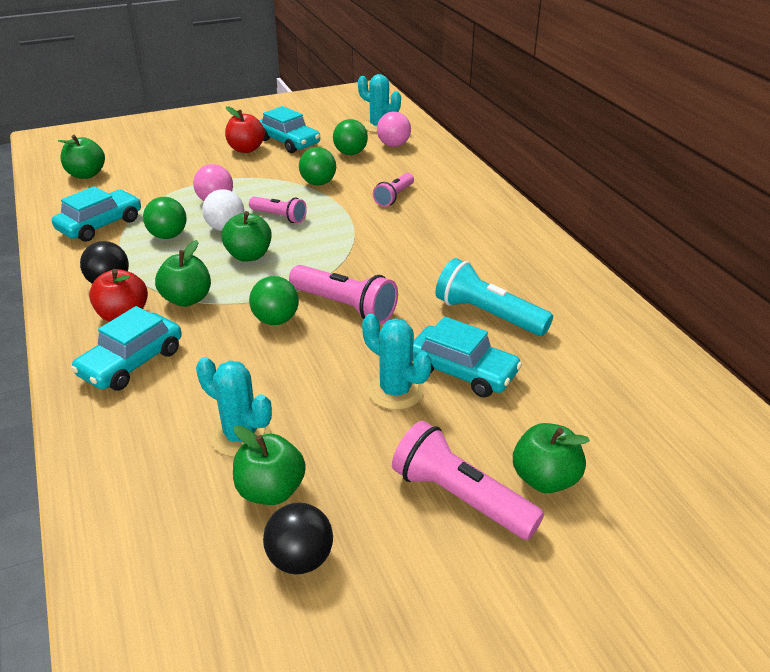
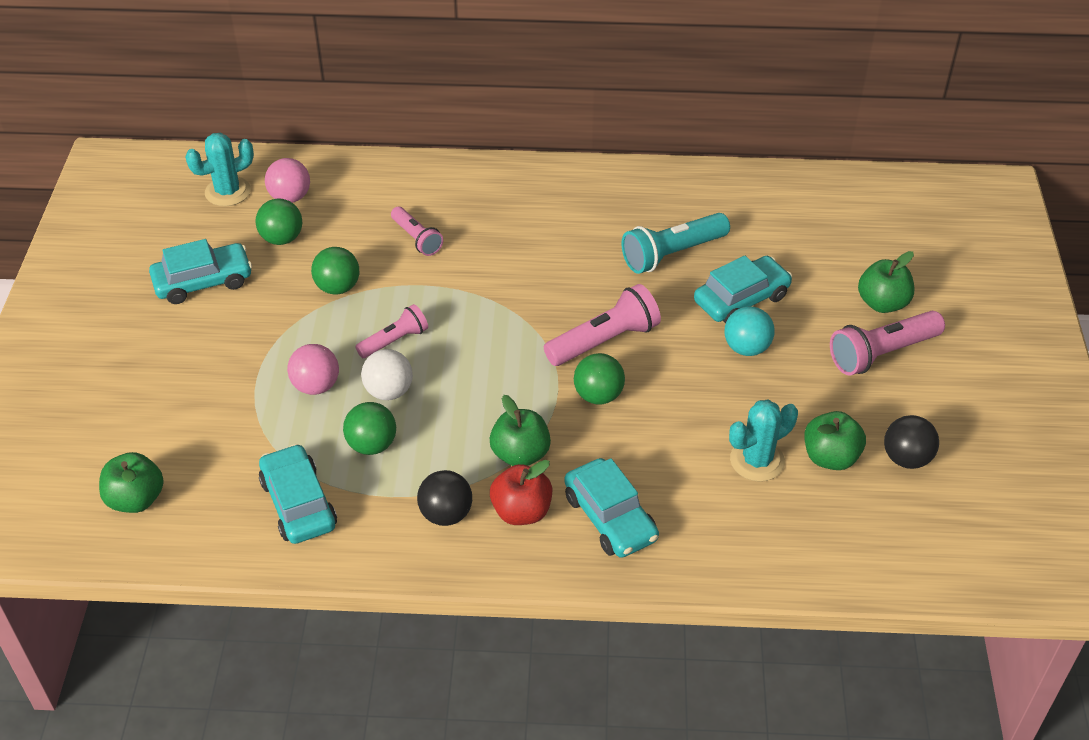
camera: 65 degrees left, 10 degrees up
(246, 149) = (191, 325): red apple -> none
(249, 255) = (463, 386): green apple -> none
(395, 391) = (746, 348): turquoise cactus -> turquoise ball

